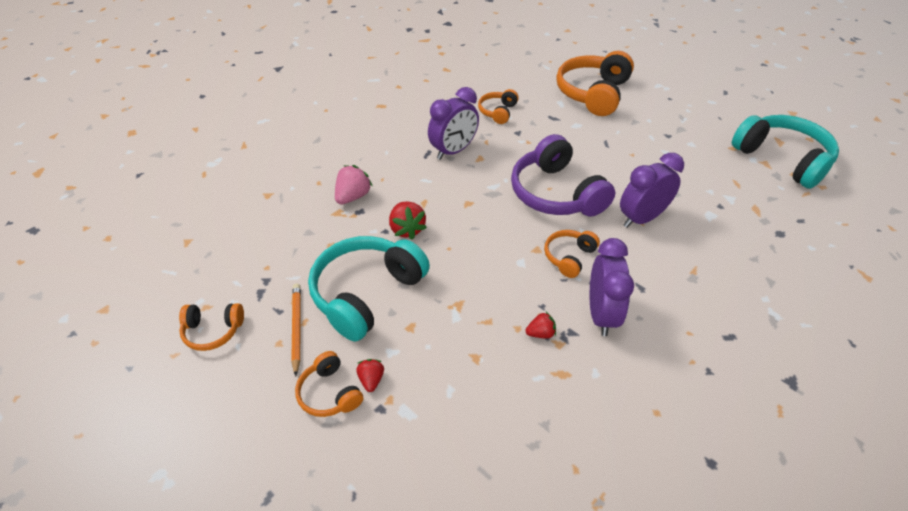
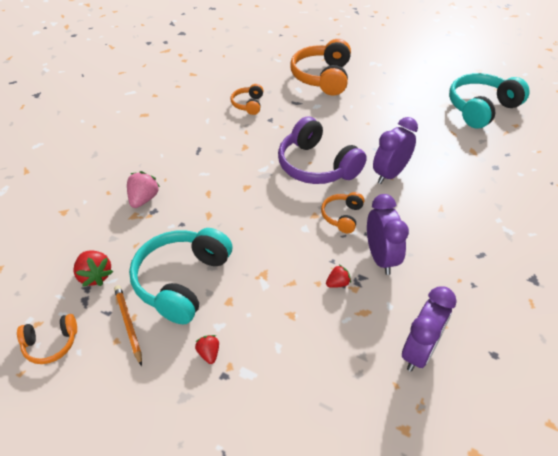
camera: 15 degrees left, 0 degrees up
(329, 393) = (176, 373): orange headphones -> none
(407, 229) = (200, 219): red strawberry -> red strawberry (95, 276)
(453, 151) = (220, 144): purple clock -> purple clock (419, 351)
(782, 159) = (481, 108): turquoise headphones -> turquoise headphones turned 75 degrees counterclockwise

